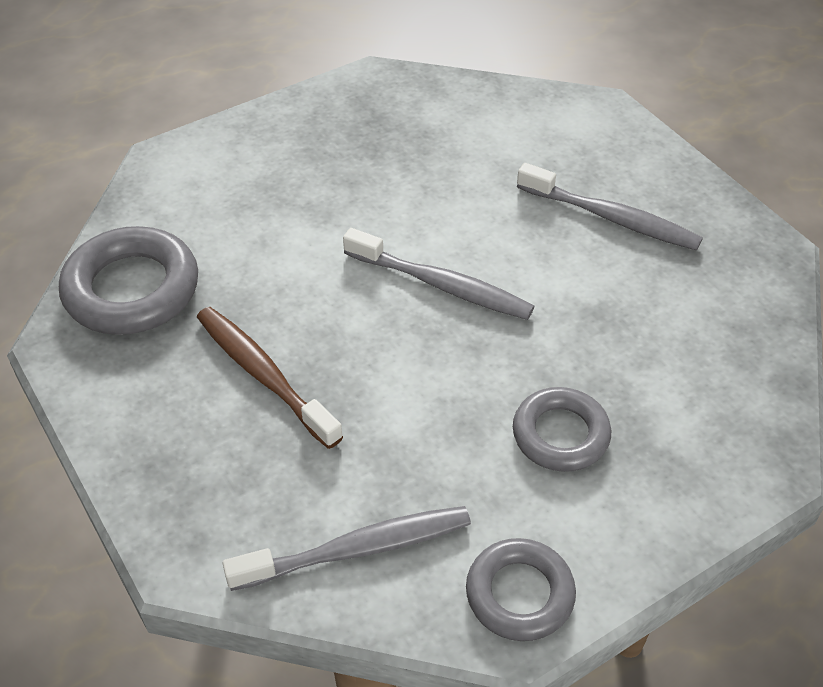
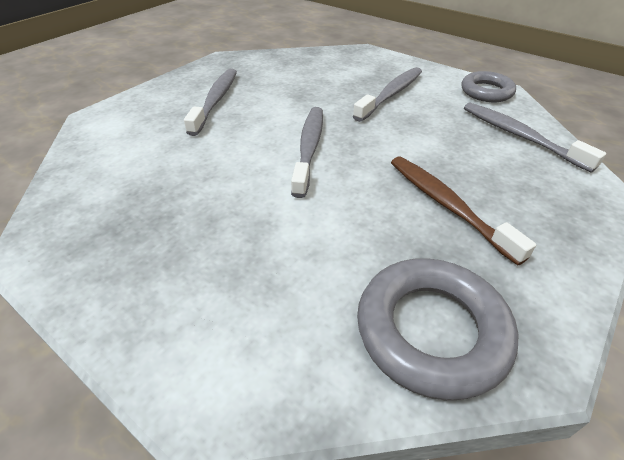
camera: 110 degrees left, 5 degrees down
(263, 374) = (447, 205): brown toothbrush -> brown toothbrush turned 120 degrees clockwise
(560, 434) = (391, 94): grey ring -> grey toothbrush

